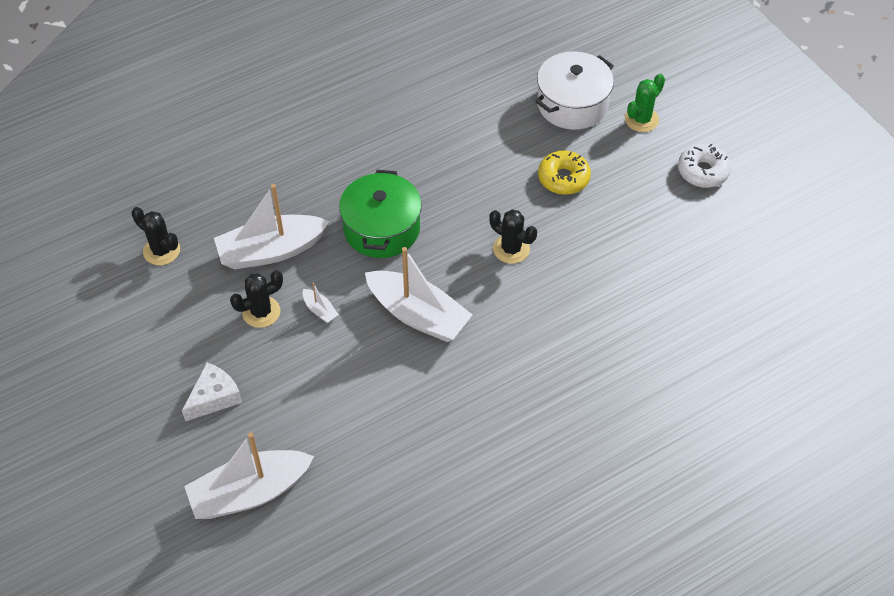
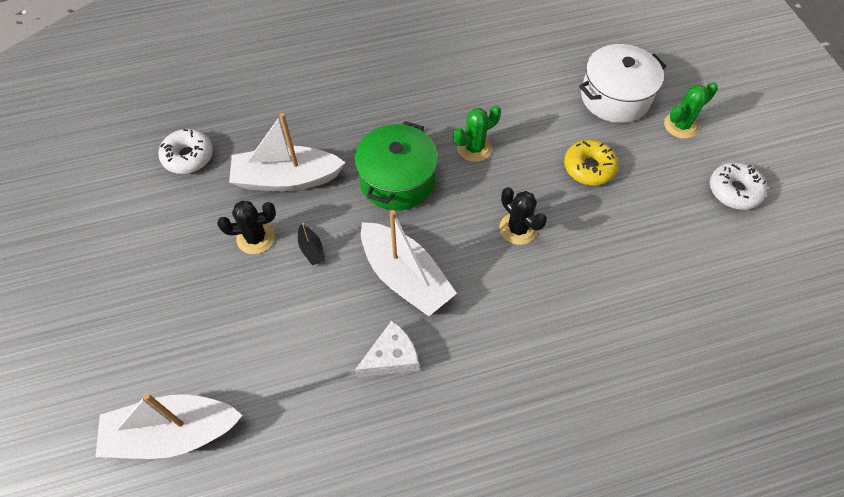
camera: 15 degrees right, 5 degrees up
(161, 251) = (188, 157): black cactus -> white donut
(214, 397) = (178, 316): white cheese -> white cheese (391, 357)
(320, 310) = (311, 249): white boat -> black boat
(448, 182) = (474, 148): none -> green cactus

